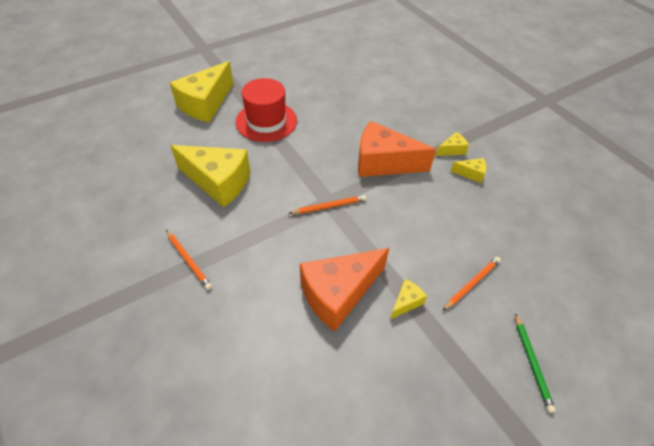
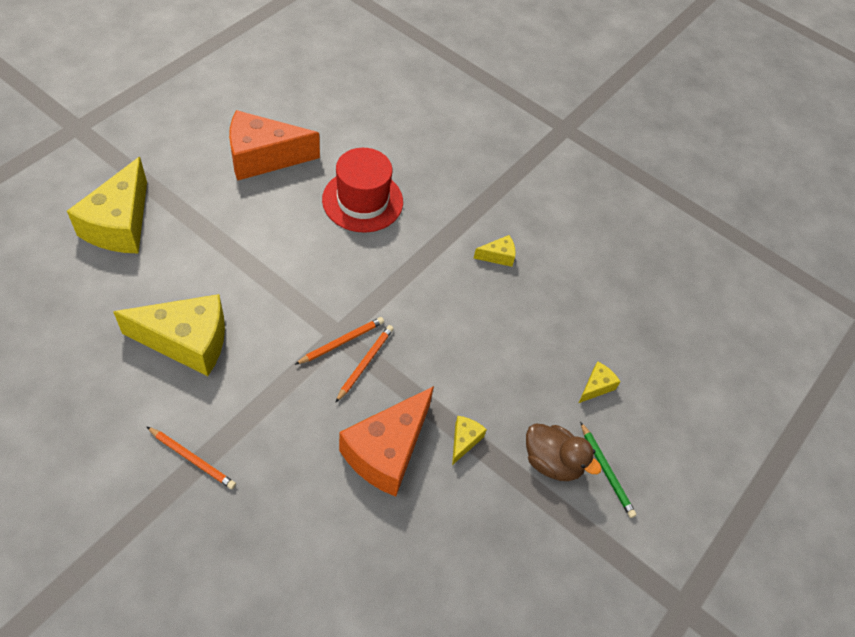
camera: 25 degrees left, 5 degrees up
(266, 121) = (217, 234): red hat -> red hat (362, 201)
(383, 163) = (390, 264): orange cheese -> orange cheese (263, 157)
(452, 150) = (468, 227): yellow cheese -> yellow cheese (596, 386)
(471, 284) = (529, 399): orange pencil -> orange pencil (365, 363)
(481, 340) = (552, 462): none -> brown duck

